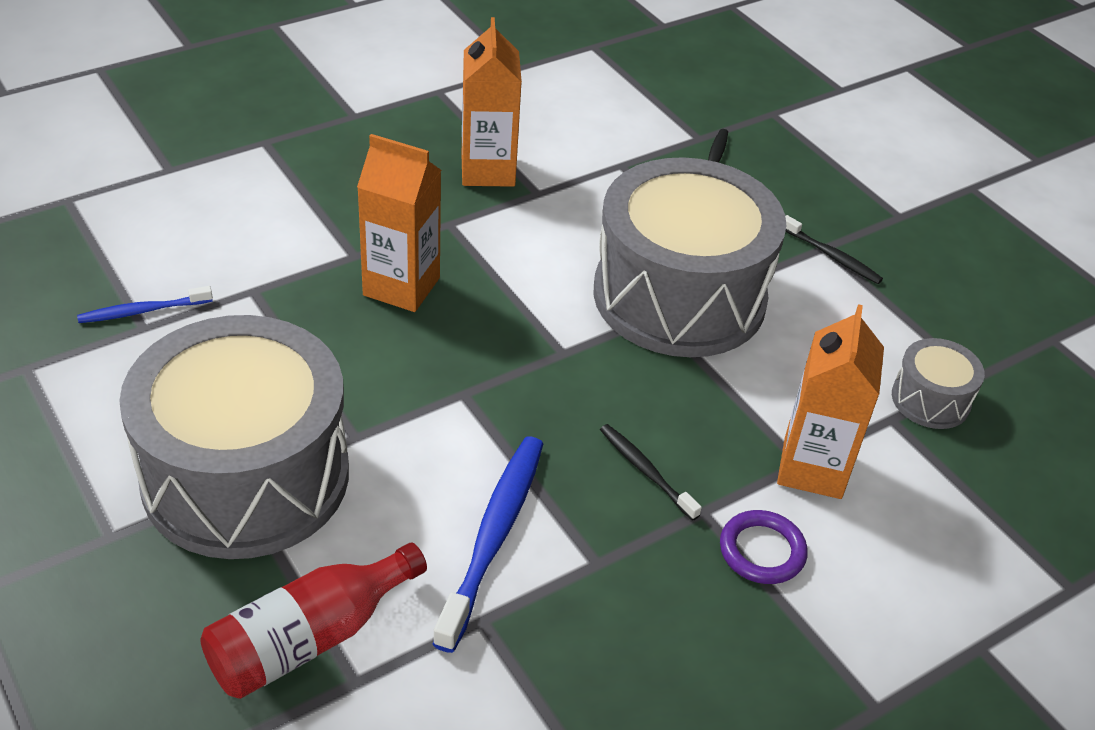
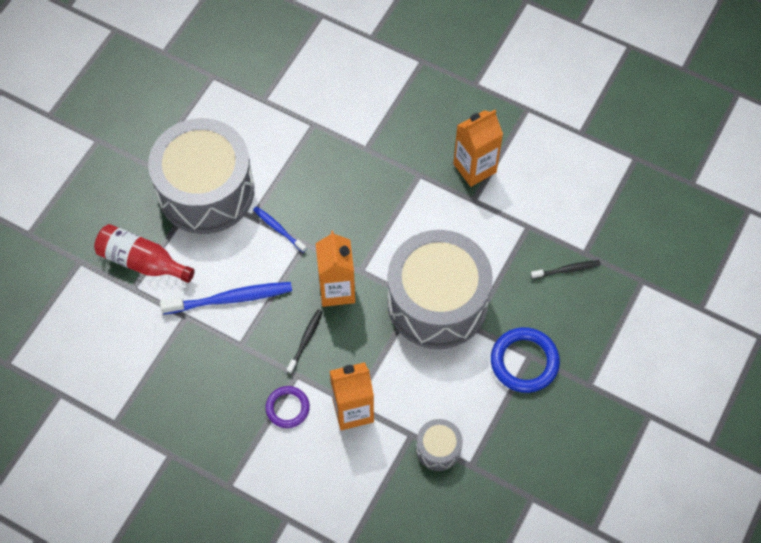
camera: 65 degrees right, 20 degrees up
(143, 311) = (272, 92): blue toothbrush -> blue toothbrush (278, 229)
(401, 286) = (358, 180): orange carton -> orange carton (337, 290)
(831, 256) = (524, 362): black toothbrush -> blue ring

